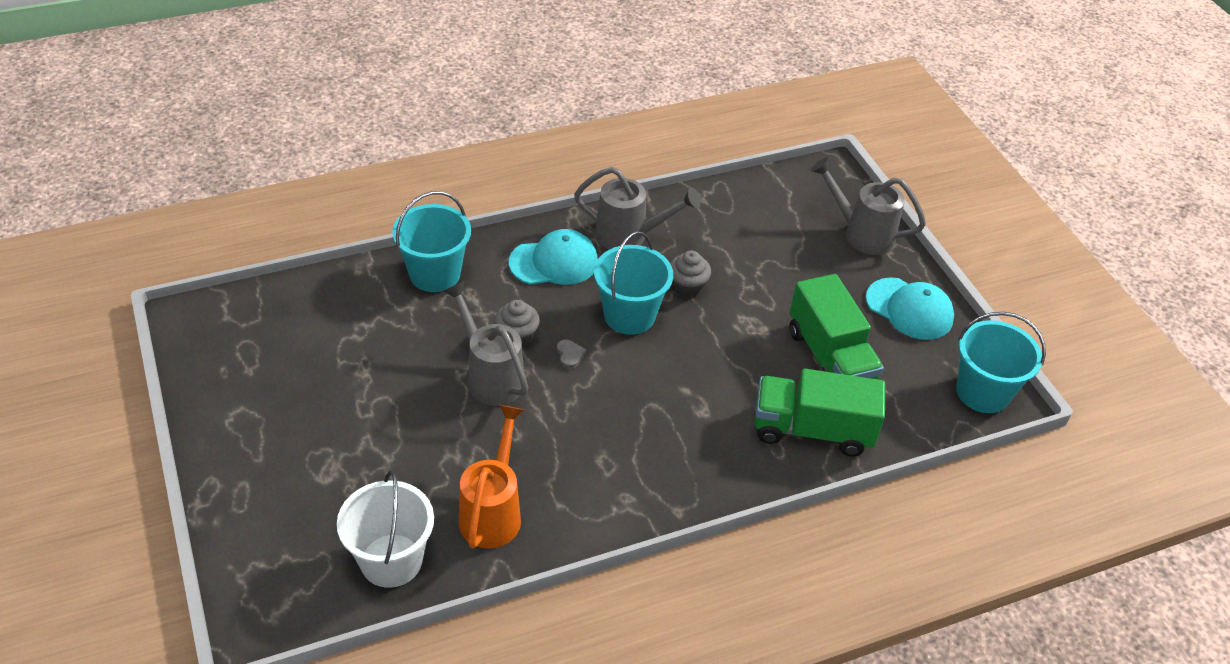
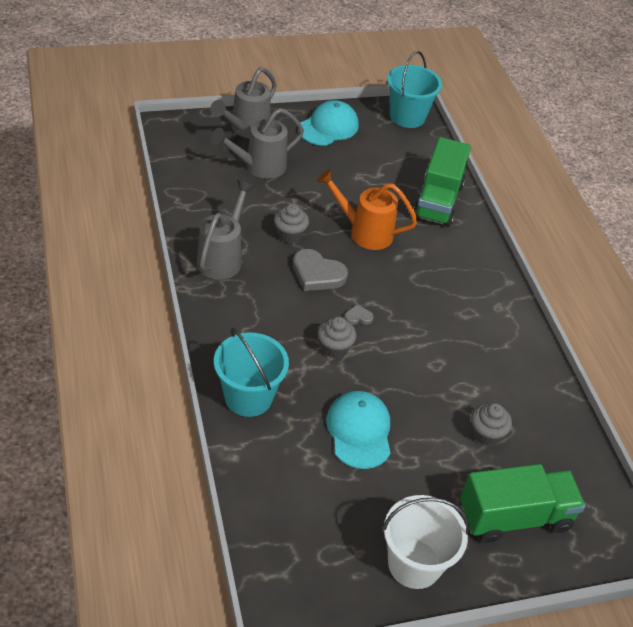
camera: 85 degrees left, 0 degrees up
(391, 560) = (562, 453): white bucket -> white bucket (414, 564)
(411, 480) = (486, 434): none -> grey cupcake
(491, 376) = (378, 370): grey watering can -> grey watering can (259, 167)
(493, 512) = (514, 385): orange watering can -> orange watering can (364, 232)
(554, 262) = (247, 311): turquoise cap -> turquoise cap (359, 431)
(629, 315) = (317, 274): turquoise bucket -> grey heart
(829, 358) = (372, 176): green truck -> green truck (514, 517)

